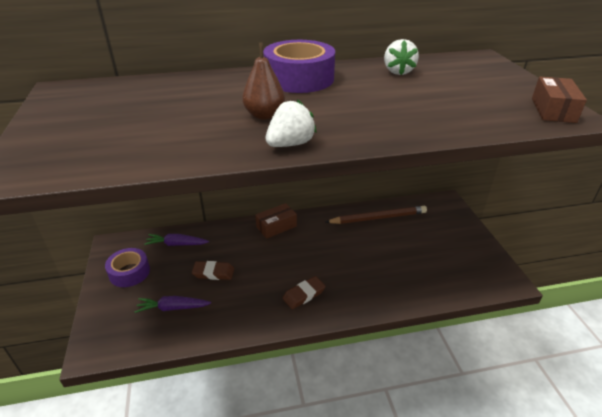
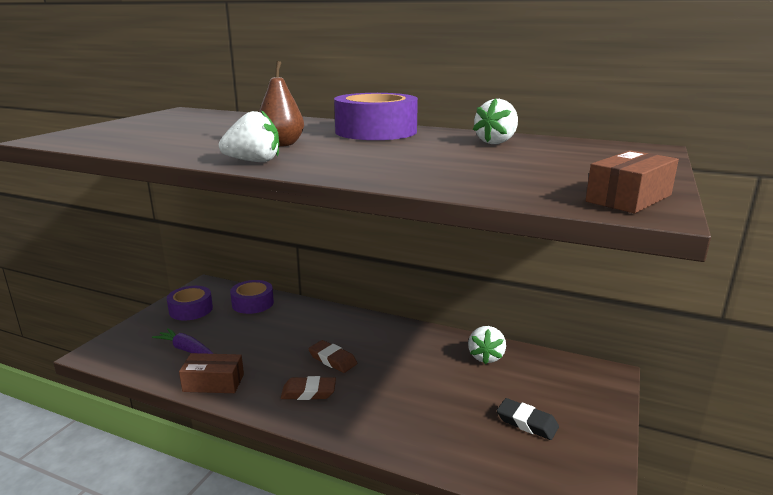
camera: 35 degrees right, 15 degrees down
(177, 244) = (253, 303): purple carrot -> purple tape
(213, 273) = (252, 337): brown eraser -> brown eraser (332, 360)
(276, 226) = (359, 323): brown box -> brown box (213, 383)
(378, 218) = (486, 357): brown pencil -> white strawberry
(439, 251) = (527, 422): none -> black eraser

